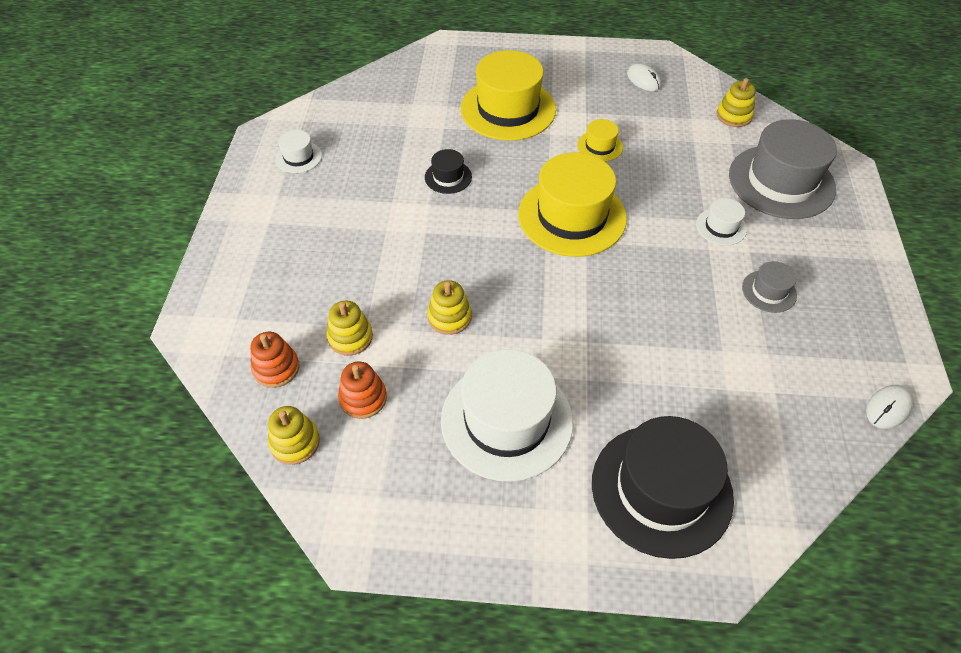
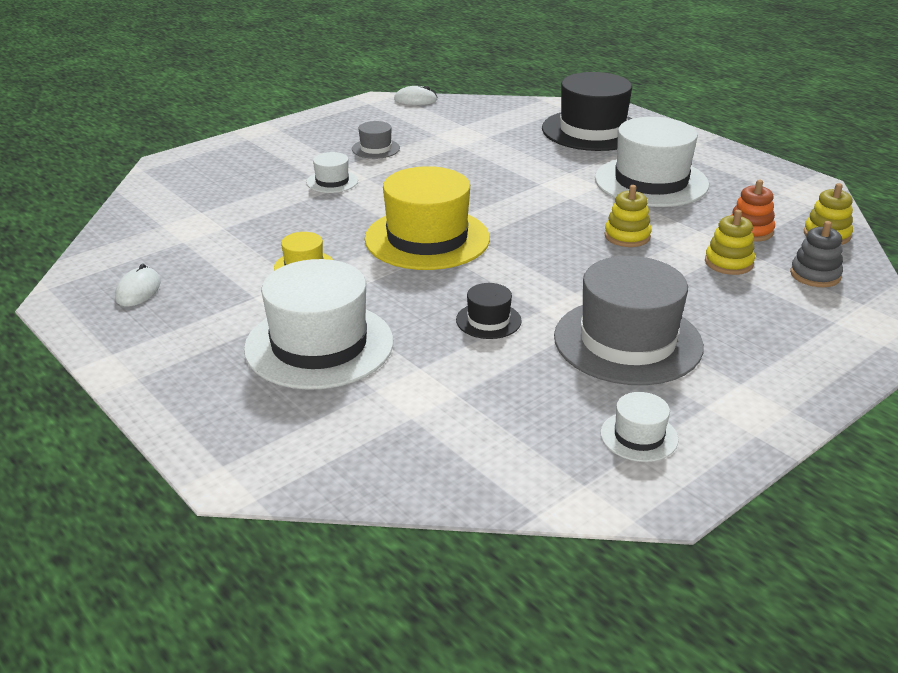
camera: 135 degrees left, 20 degrees down
(276, 368) = (815, 275): orange stacking toy -> grey stacking toy
(508, 109) = (319, 345): yellow hat -> white hat
(734, 116) = (149, 224): yellow stacking toy -> none
(781, 181) = (231, 178): grey hat -> grey hat (627, 341)

